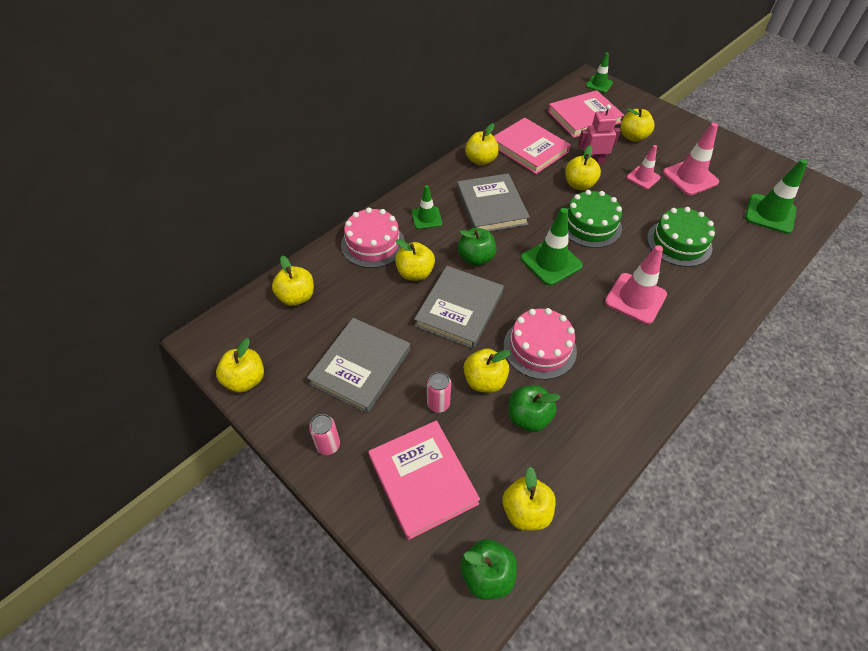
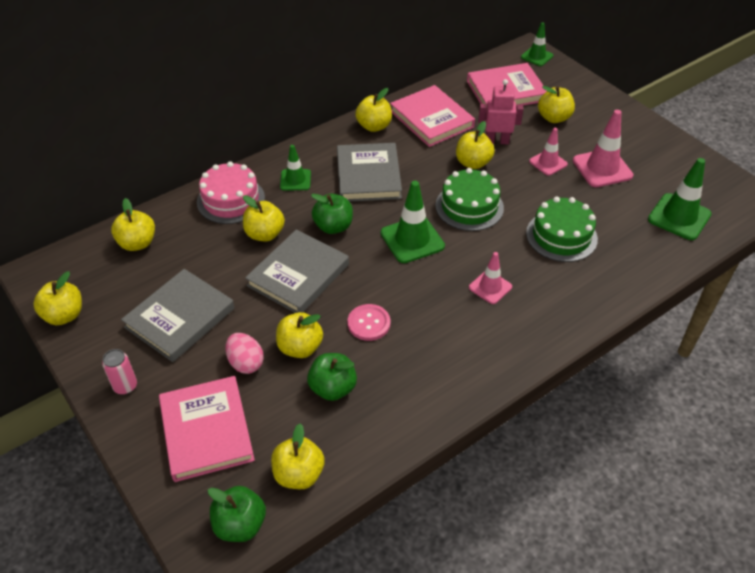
camera: 10 degrees right, 5 degrees down
(438, 404) = (246, 363): pink can -> pink egg
(539, 348) = (369, 323): pink cake -> pink button
(635, 298) = (490, 287): pink traffic cone -> pink traffic cone, size x0.62

